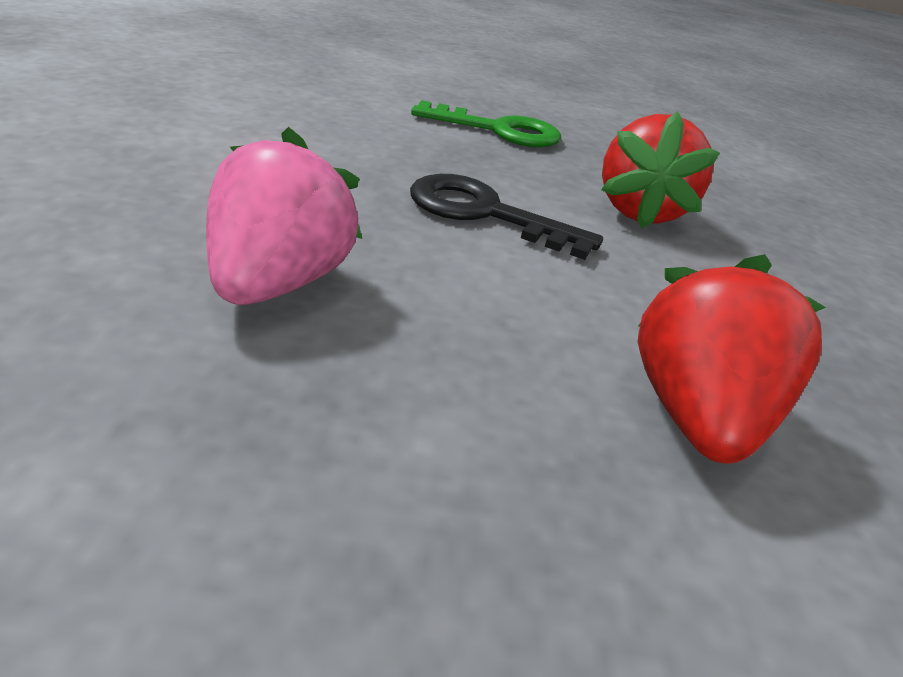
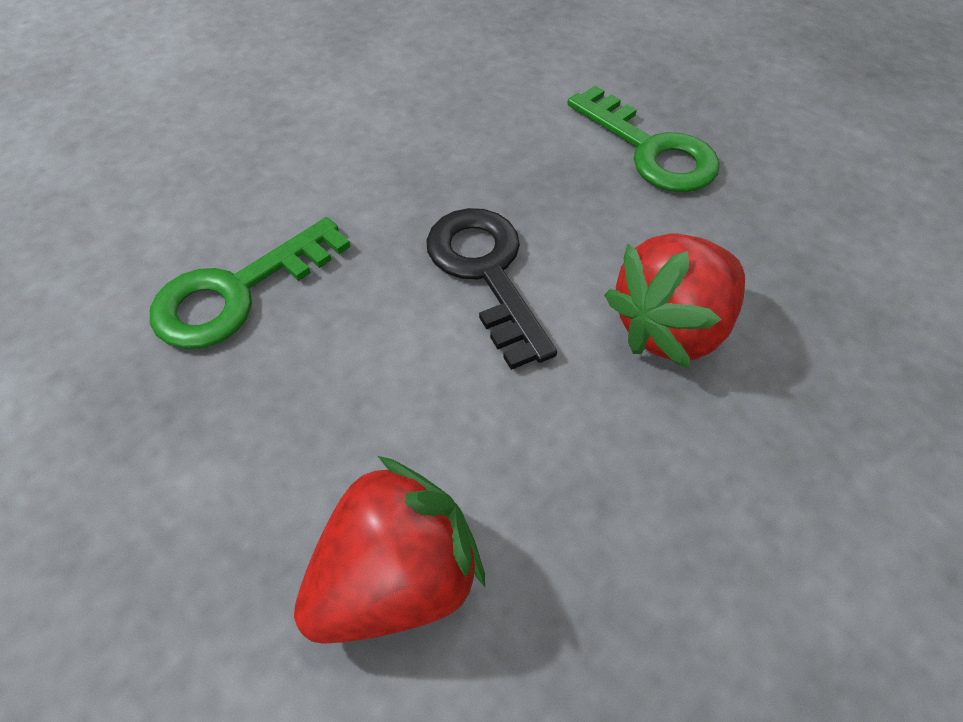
camera: 45 degrees right, 20 degrees up
(278, 283) = (237, 292): pink strawberry -> green key

